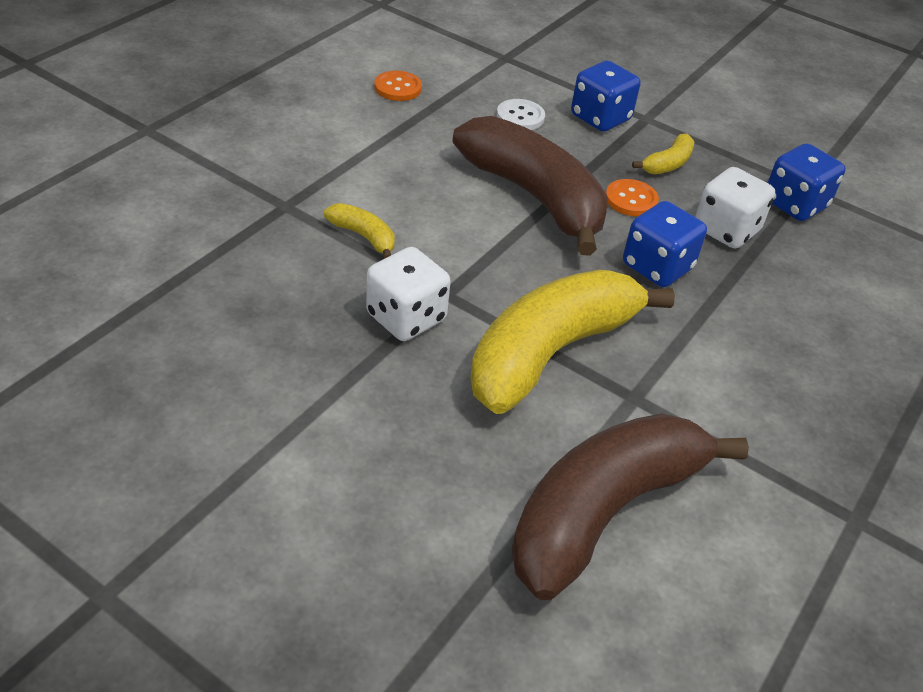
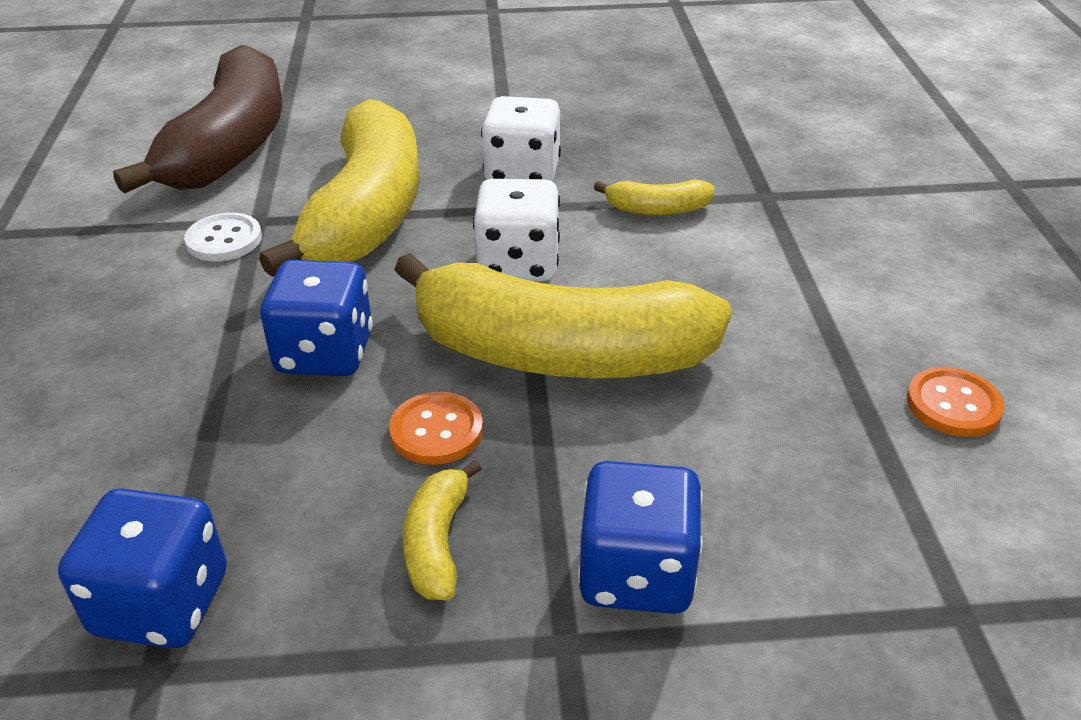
camera: 145 degrees right, 5 degrees down
(520, 117) = (744, 477): white button -> white button (224, 240)
(534, 197) = (559, 354): brown banana -> yellow banana
(726, 230) = (262, 467): white dice -> white dice (518, 264)

